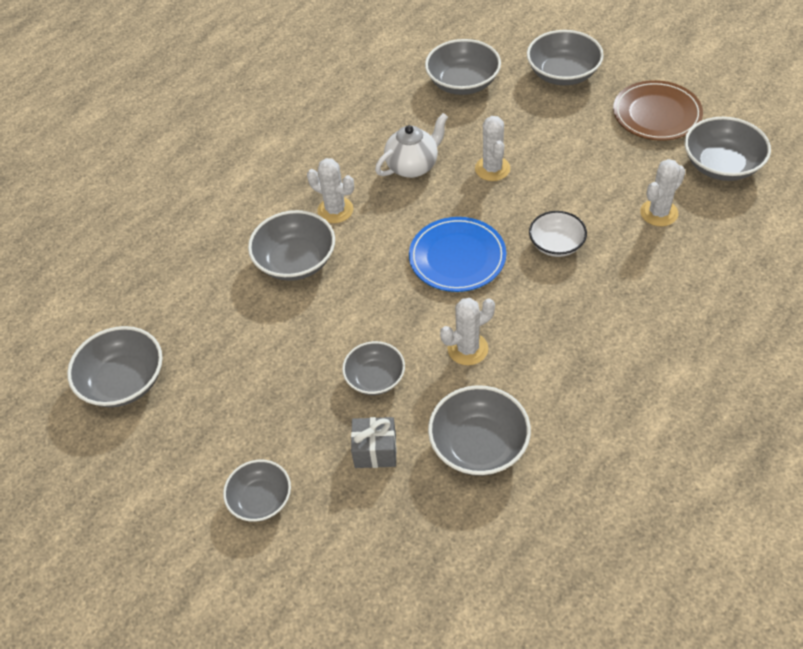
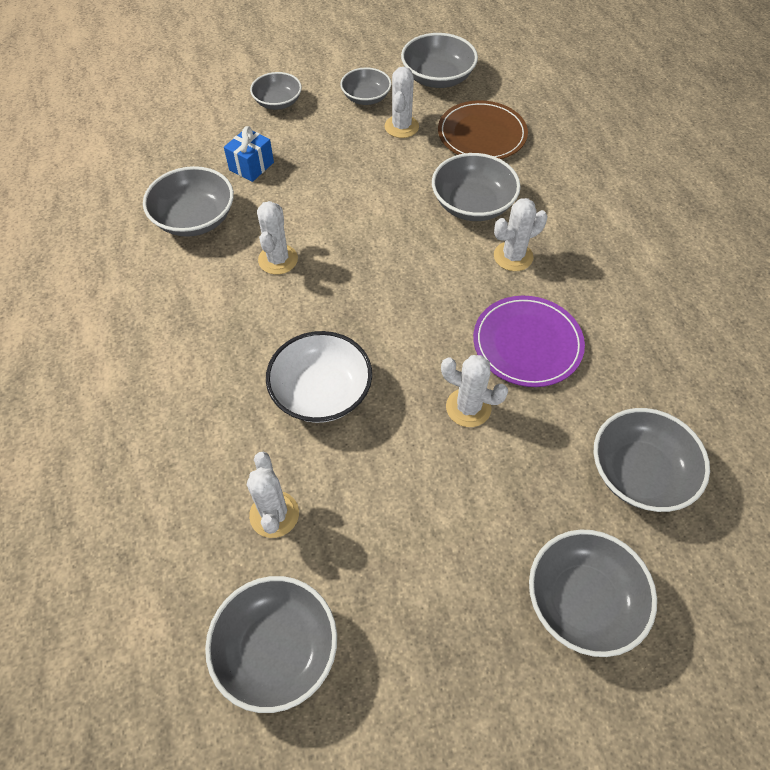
camera: 120 degrees right, 5 degrees up
(226, 366) = (401, 127): none -> white cactus
(375, 378) = (309, 194): grey bowl -> grey bowl (366, 98)
(375, 451) = (251, 166): grey gift -> blue gift
(413, 166) = (527, 344): white teapot -> purple plate
(457, 257) = (377, 308): blue plate -> none
(556, 244) = (321, 392): white bowl -> white bowl, size x1.52
(656, 114) = (421, 653): brown plate -> brown plate (482, 135)

